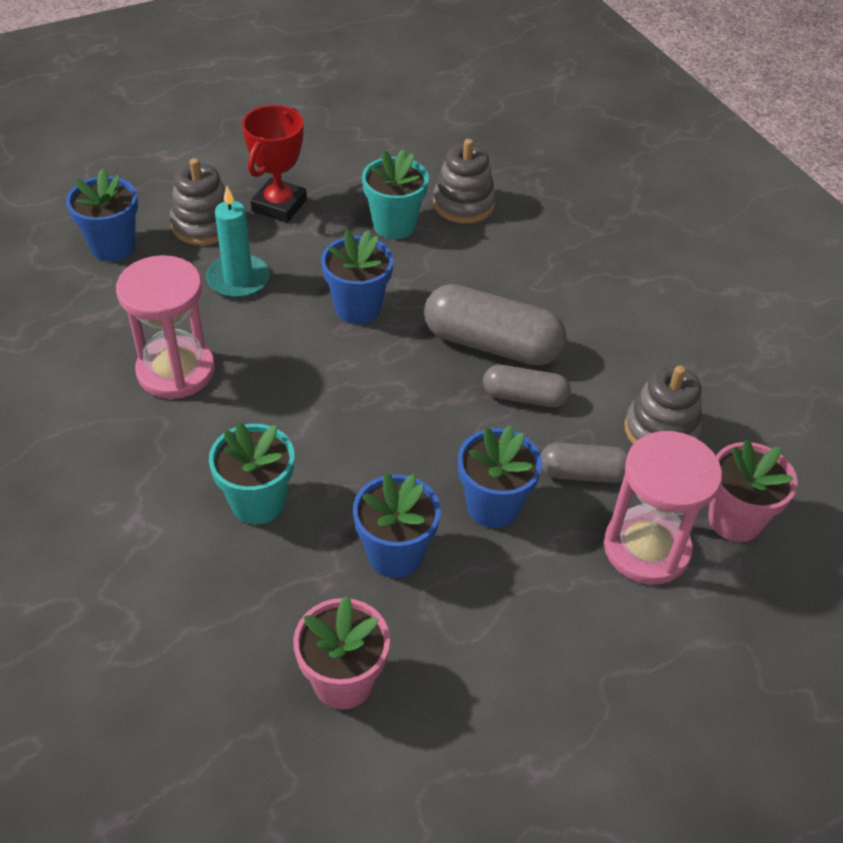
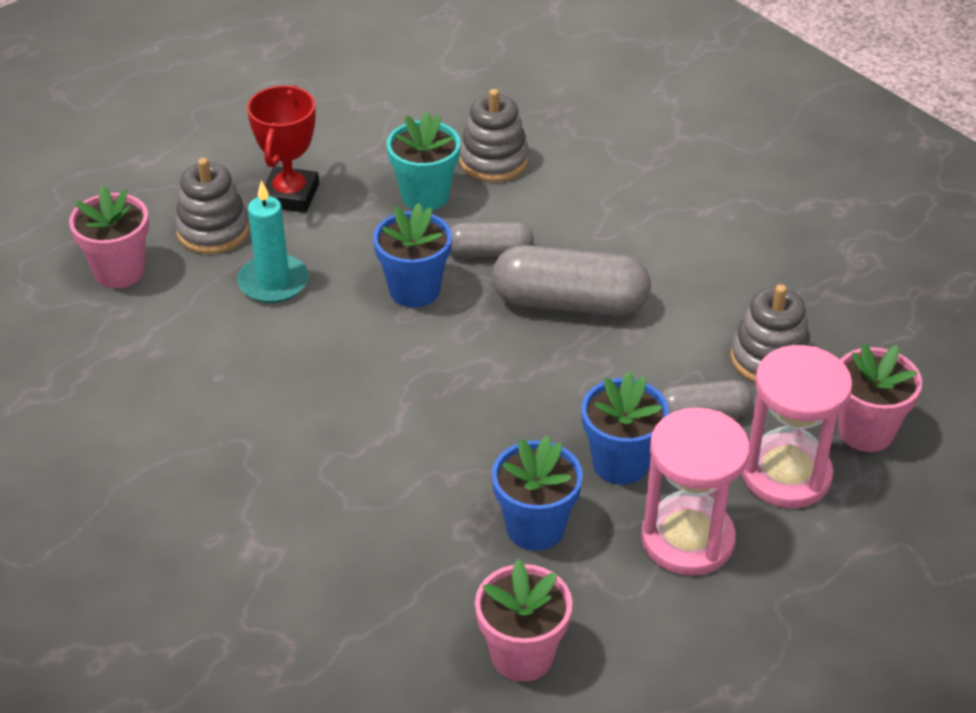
camera: 10 degrees left, 5 degrees down
(113, 246) = (119, 271): blue flower pot -> pink flower pot
(176, 371) = (240, 389): pink hourglass -> pink hourglass (687, 539)
(257, 502) = (376, 504): turquoise flower pot -> none
(524, 397) = (620, 350): grey capsule -> grey capsule (489, 252)

